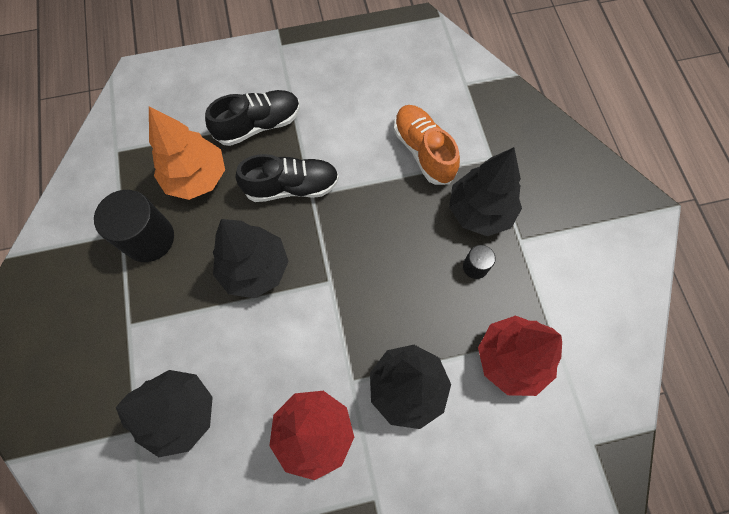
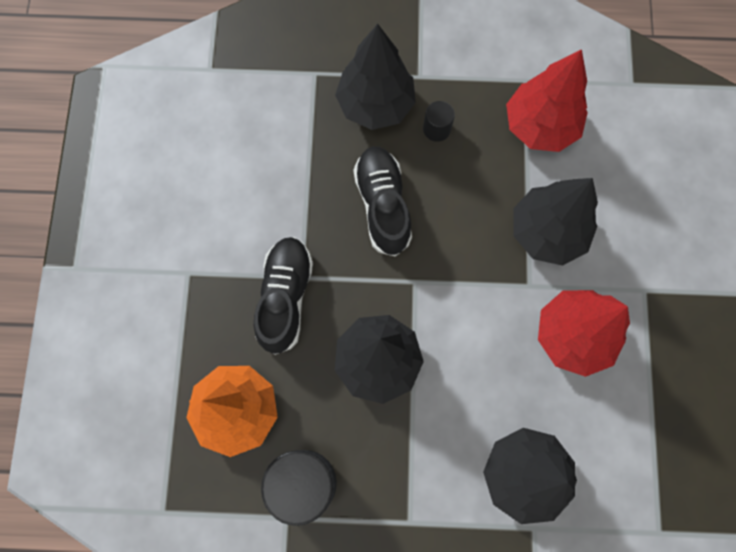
camera: 75 degrees left, 5 degrees up
(259, 125) = (186, 319): black shoe -> black shoe (382, 205)
(423, 151) = (284, 140): orange shoe -> none

